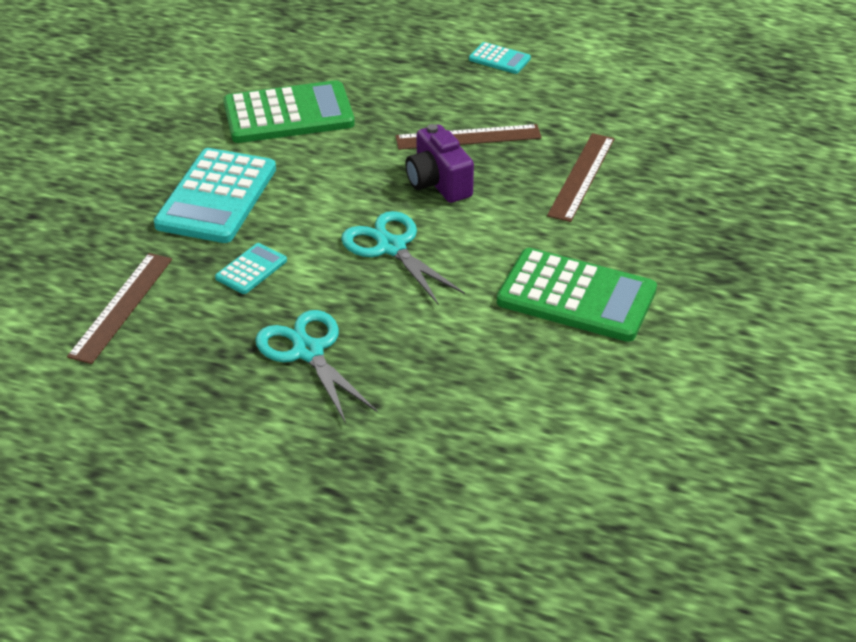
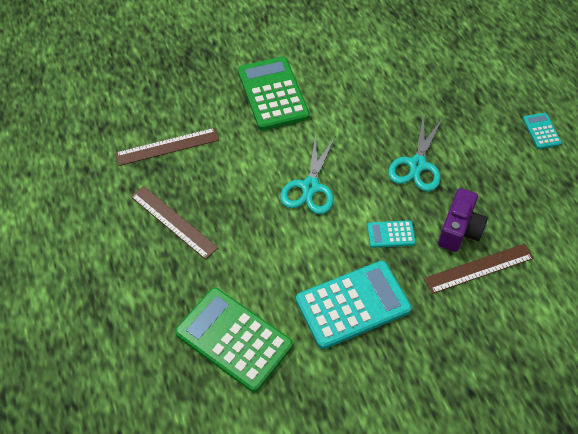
camera: 130 degrees left, 15 degrees up
(438, 183) = (234, 205): purple camera -> purple camera (459, 230)
(499, 59) = (62, 266): turquoise calculator -> turquoise calculator (541, 131)

